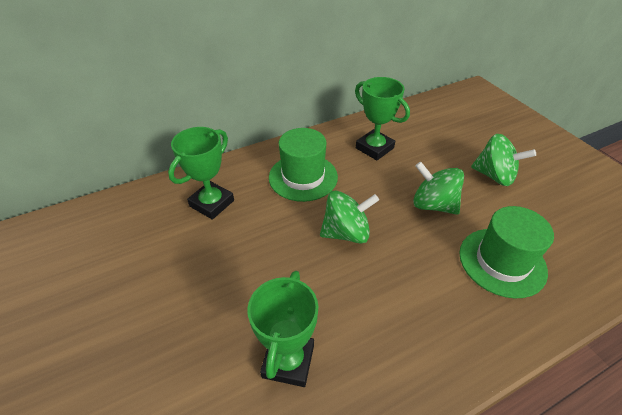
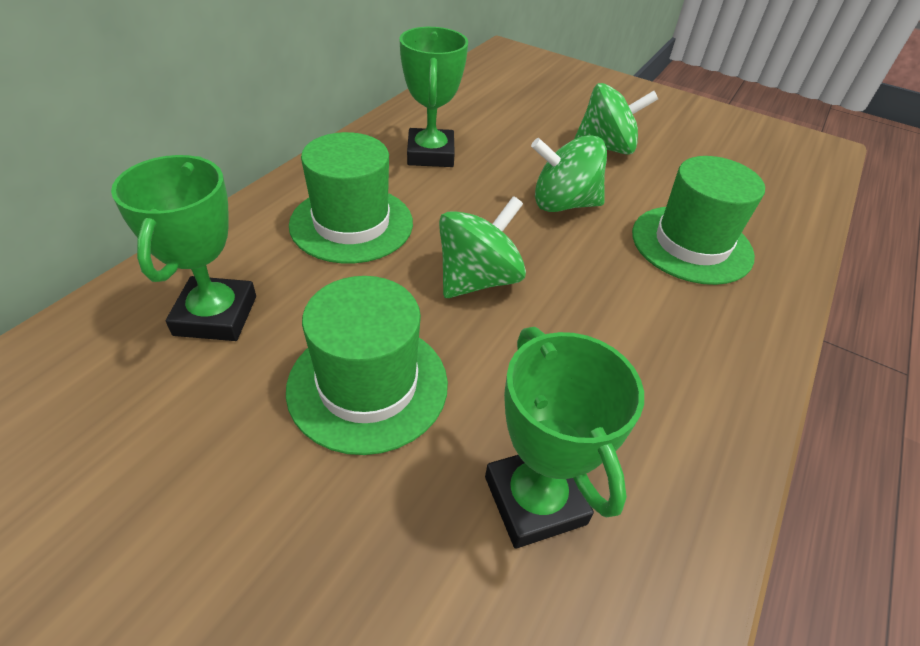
camera: 35 degrees left, 0 degrees up
(252, 266) = (368, 385): none -> green hat
(374, 148) = (430, 154): green trophy -> green trophy turned 75 degrees clockwise

